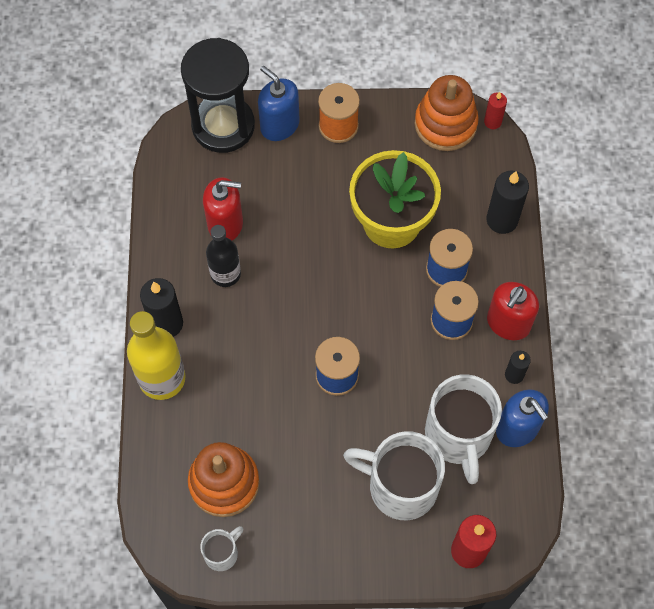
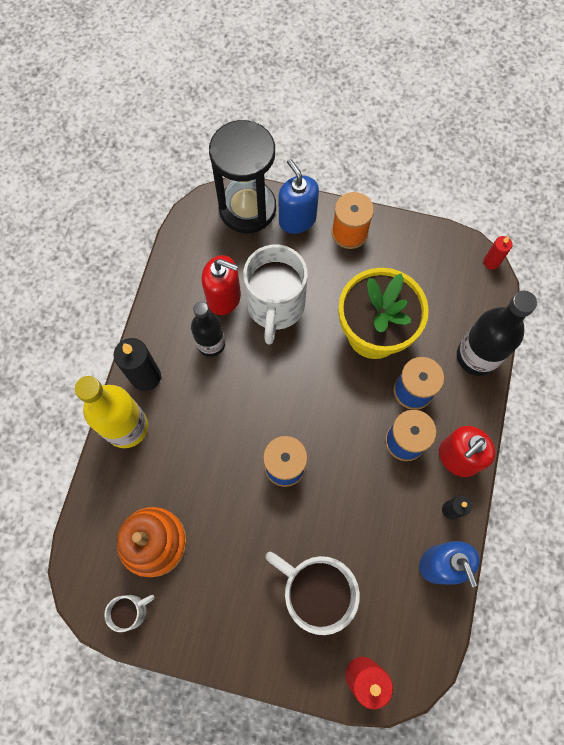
camera: 15 degrees right, 5 degrees up
(445, 124) = (447, 254): orange stacking toy -> none
(458, 436) = (382, 556): white mug -> white mug (275, 306)
(502, 220) = (477, 356): black candle -> black bottle

